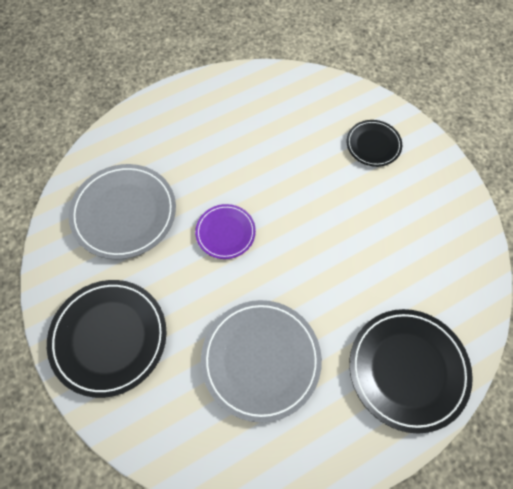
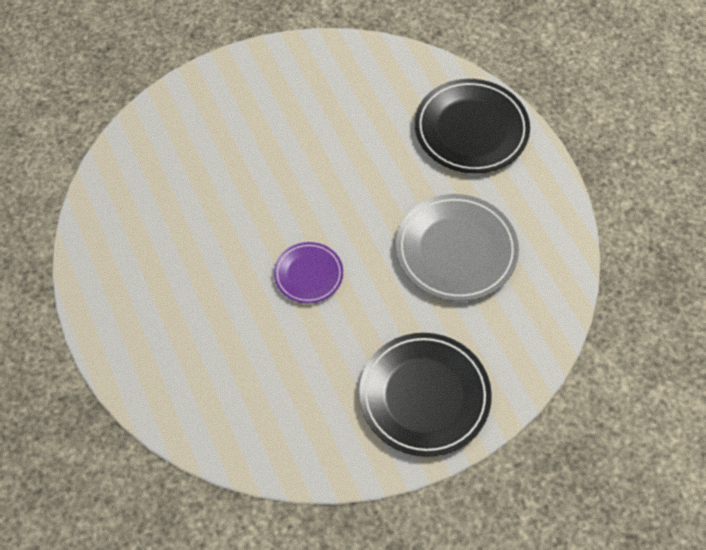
camera: 85 degrees left, 5 degrees down
(124, 213) = (268, 383): grey plate -> none
(373, 145) = (215, 119): black plate -> none

